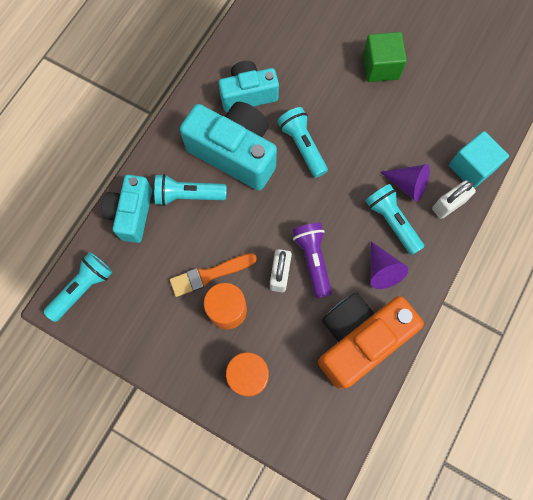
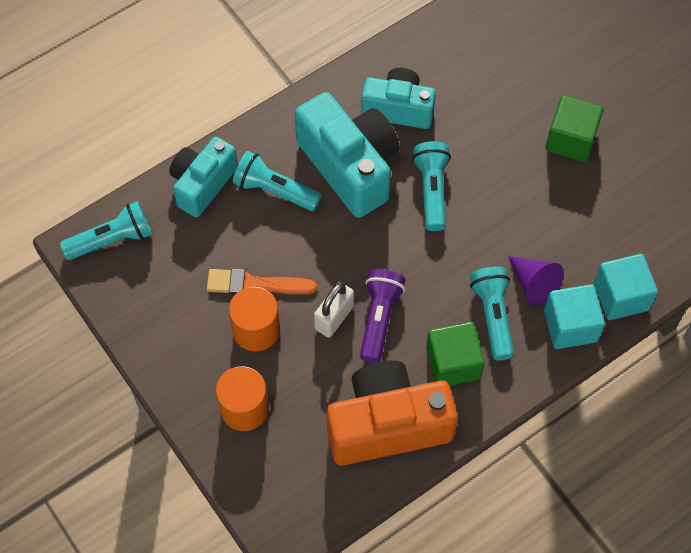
camera: 25 degrees right, 10 degrees down
(381, 270) = (453, 363): purple cone -> green cube
(448, 205) = (570, 326): white padlock -> turquoise cube

